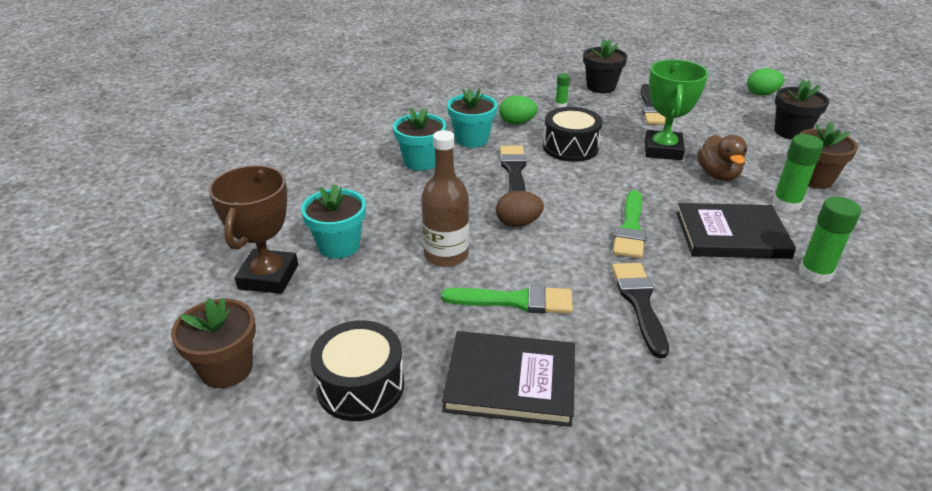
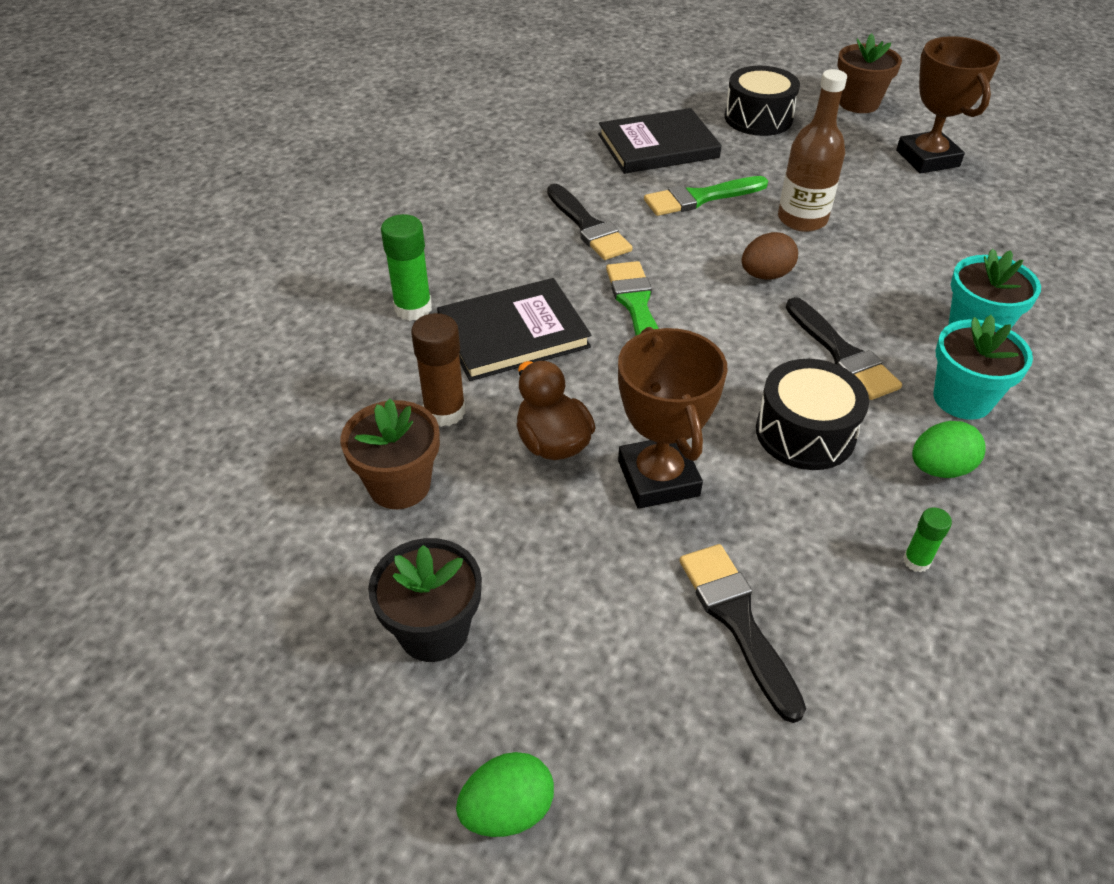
camera: 155 degrees right, 10 degrees up
(339, 246) = (911, 199): turquoise flower pot -> none
(601, 87) = (893, 678): black flower pot -> none
(663, 150) = (658, 478): green trophy -> brown trophy
(786, 204) = (444, 411): green glue stick -> brown glue stick

